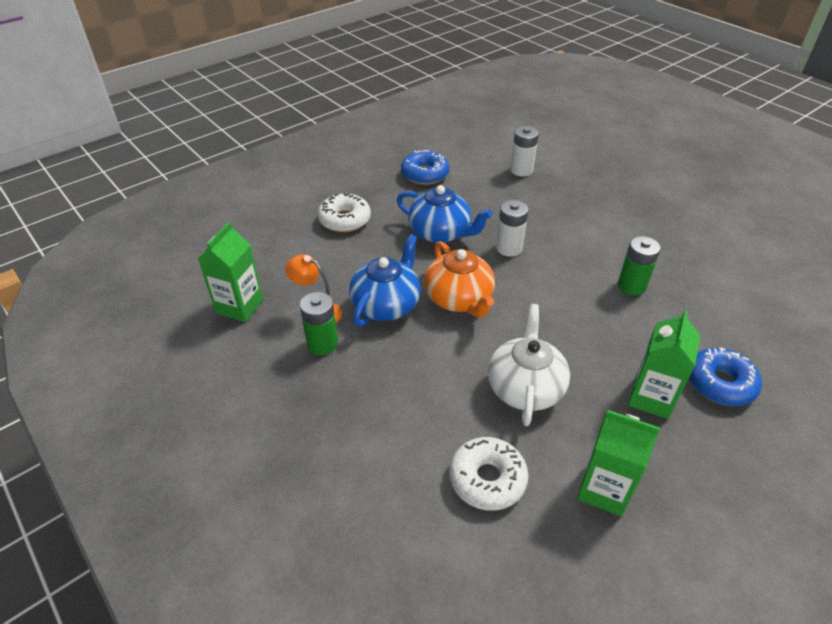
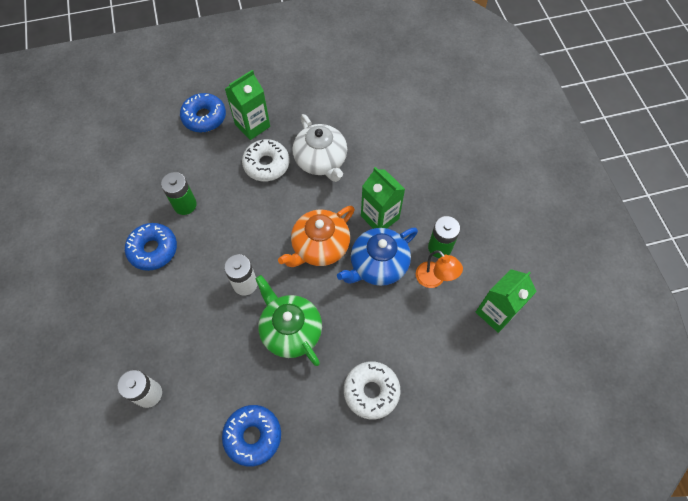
camera: 155 degrees left, 20 degrees up
(440, 232) = (290, 330): blue teapot -> green teapot
(459, 299) = (320, 247): orange teapot -> orange teapot turned 135 degrees counterclockwise
(487, 479) = (377, 120): white donut -> white donut (266, 164)
(525, 387) = (321, 160): white teapot -> white teapot turned 60 degrees counterclockwise
(604, 489) = (321, 93): green carton -> green carton (380, 217)
(618, 243) = (153, 250): none -> blue donut

